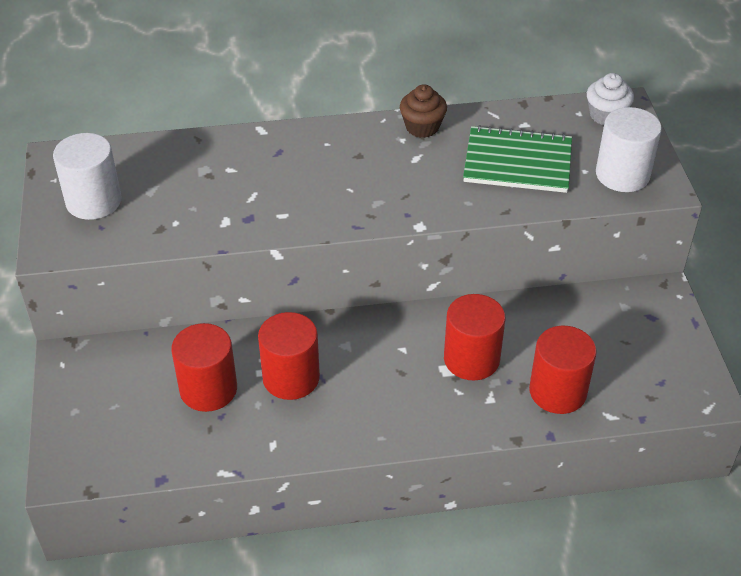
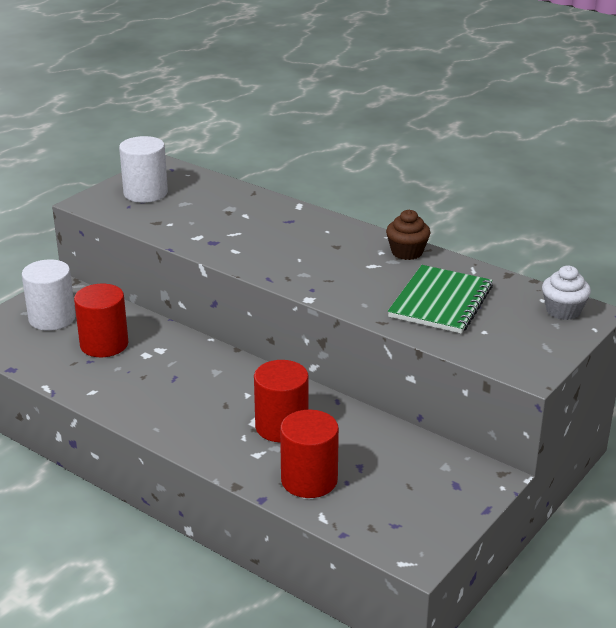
camera: 45 degrees right, 15 degrees down
(291, 378) = (157, 367): red cylinder -> none
(517, 162) = (441, 302): green notebook -> green notebook turned 60 degrees clockwise
(622, 174) = (510, 348): white cylinder -> white cylinder (52, 318)

